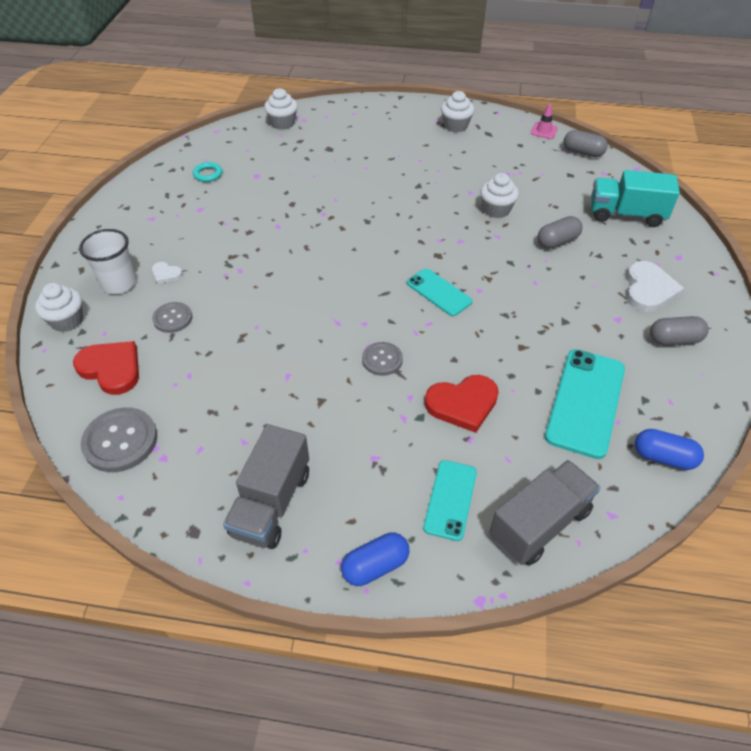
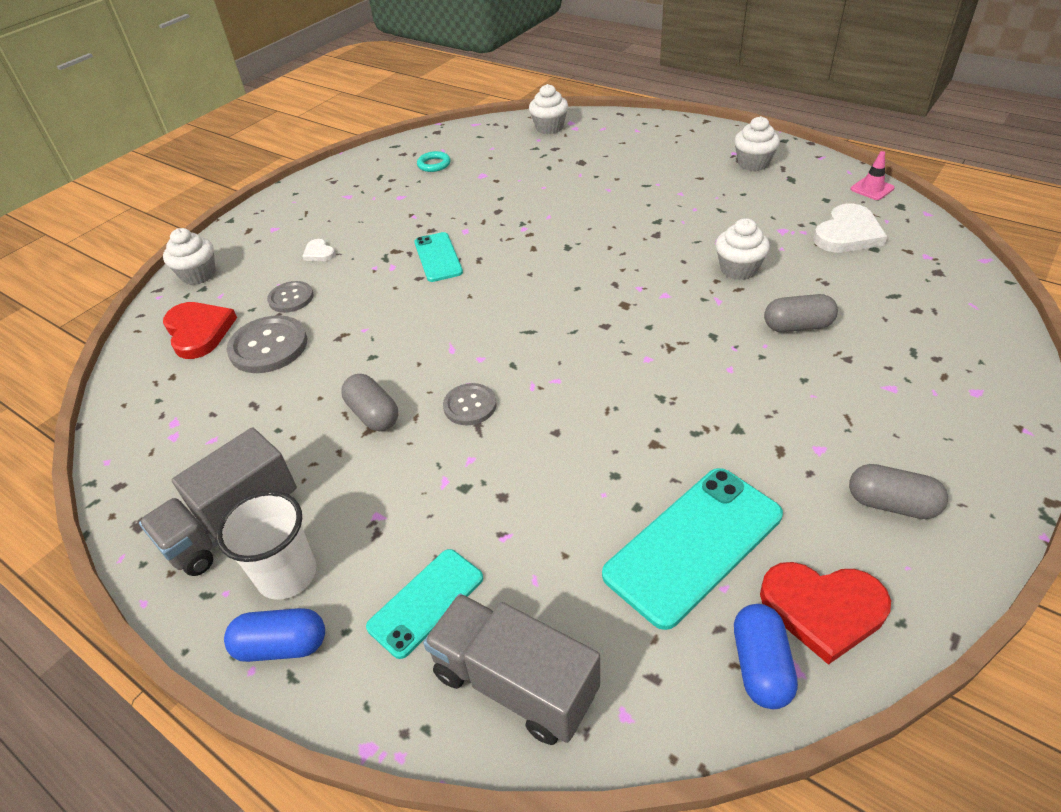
camera: 30 degrees right, 5 degrees down
(119, 283) = (270, 251): white cup -> white cup (287, 575)
(120, 441) = (150, 405): grey button -> grey button (268, 346)
(438, 292) = (594, 348): turquoise phone -> turquoise phone (438, 257)
(462, 404) = (527, 489): red heart -> red heart (823, 609)
(539, 524) = (515, 683): grey truck -> grey truck turned 135 degrees counterclockwise
(582, 152) = (912, 225): grey capsule -> grey capsule (373, 414)
(626, 214) = (926, 316): turquoise truck -> none
(648, 289) = (895, 423): white heart -> white heart (847, 234)
(663, 457) = (760, 666): blue capsule -> blue capsule turned 45 degrees clockwise

